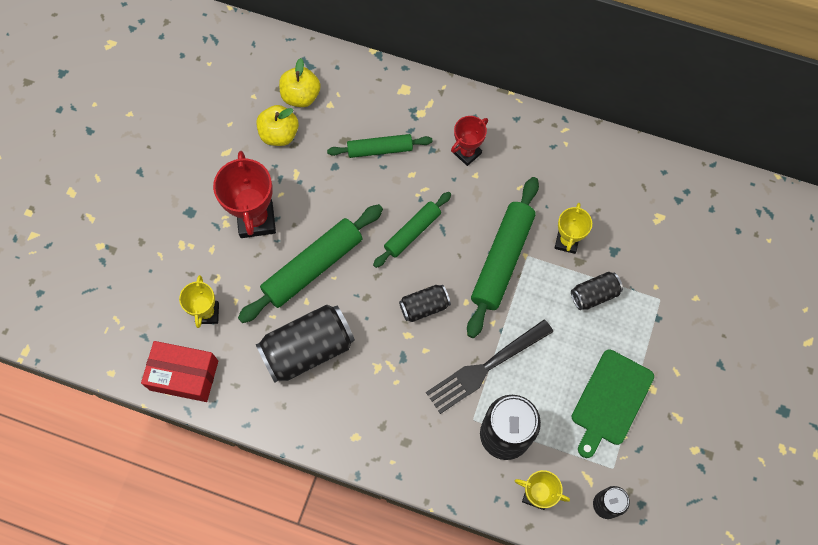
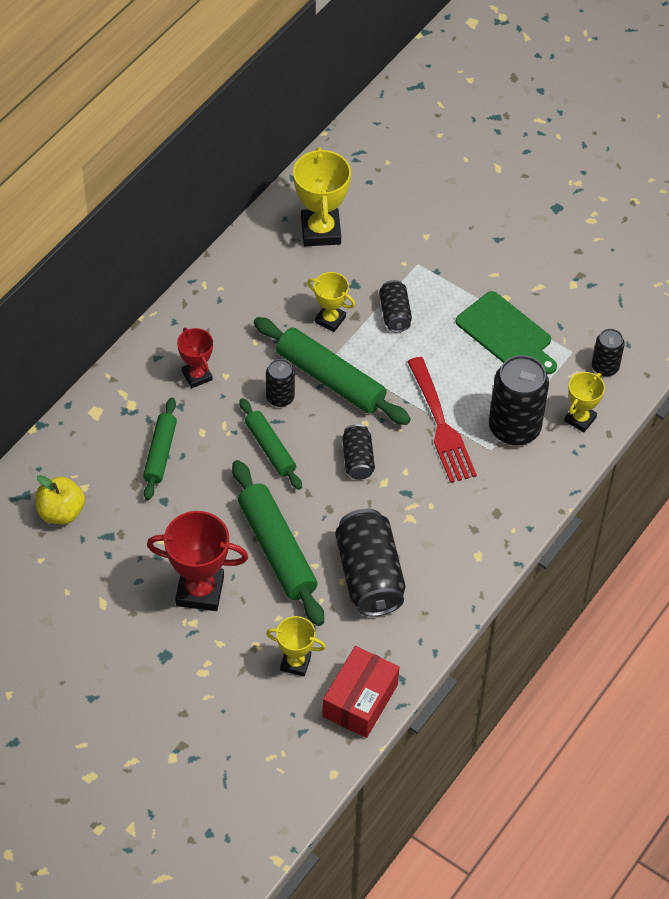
camera: 75 degrees left, 15 degrees down
(279, 134) = (101, 544): yellow apple -> none
(467, 225) = (280, 398): none -> black can
(486, 367) = (440, 424): black fork -> red fork
(662, 206) = (321, 231): none -> yellow trophy

